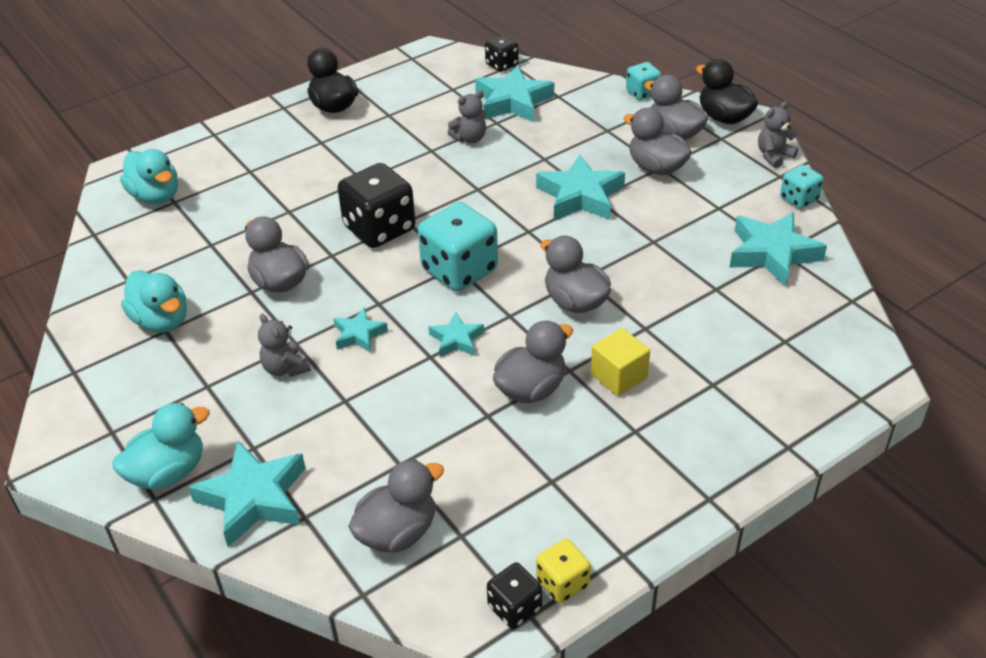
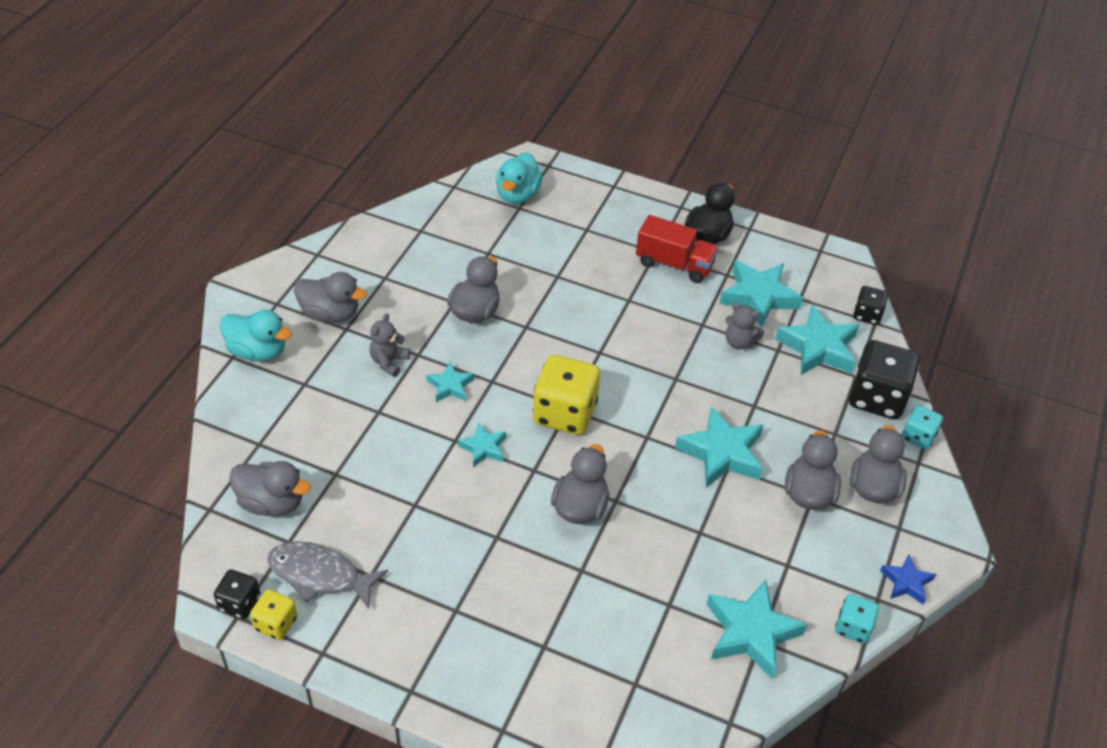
camera: 55 degrees right, 5 degrees up
(161, 321) = (392, 270): turquoise duck -> none
(254, 498) = (260, 408): turquoise star -> turquoise star (758, 297)
(347, 138) = (674, 264): none -> red truck
(379, 229) = (577, 340): black dice -> black dice (877, 398)
(459, 270) = (564, 413): turquoise dice -> yellow dice
(523, 523) = (319, 575): none -> grey fish
(531, 389) = (459, 520): grey duck -> grey duck (330, 314)
(619, 376) = (511, 574): yellow cube -> none
(724, 117) = (935, 518): black duck -> none
(774, 156) = (906, 582): grey teddy bear -> blue star

